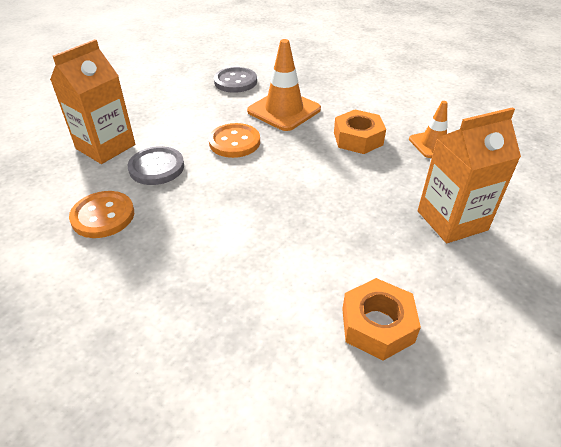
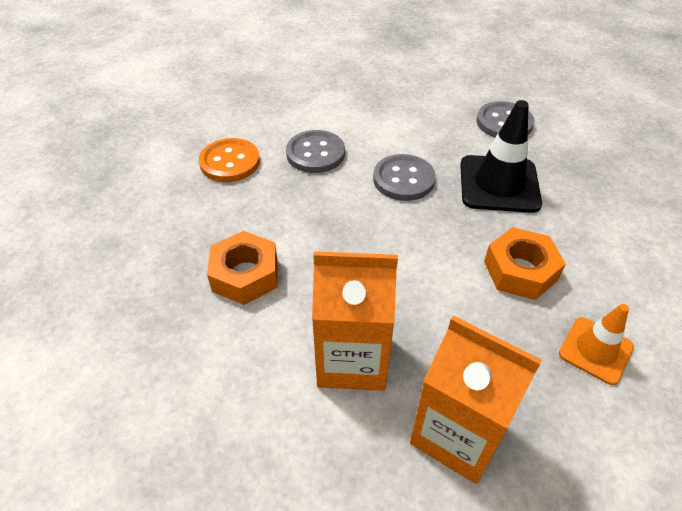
camera: 55 degrees right, 5 degrees up
(105, 147) = (312, 109): orange carton -> orange carton (352, 359)
(234, 142) = (403, 179): orange button -> grey button
(284, 110) = (499, 184): orange traffic cone -> black traffic cone
(377, 325) = (236, 427): orange nut -> orange nut (245, 275)

